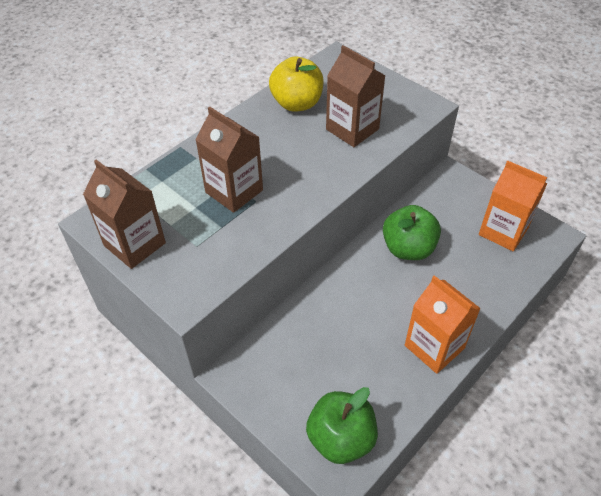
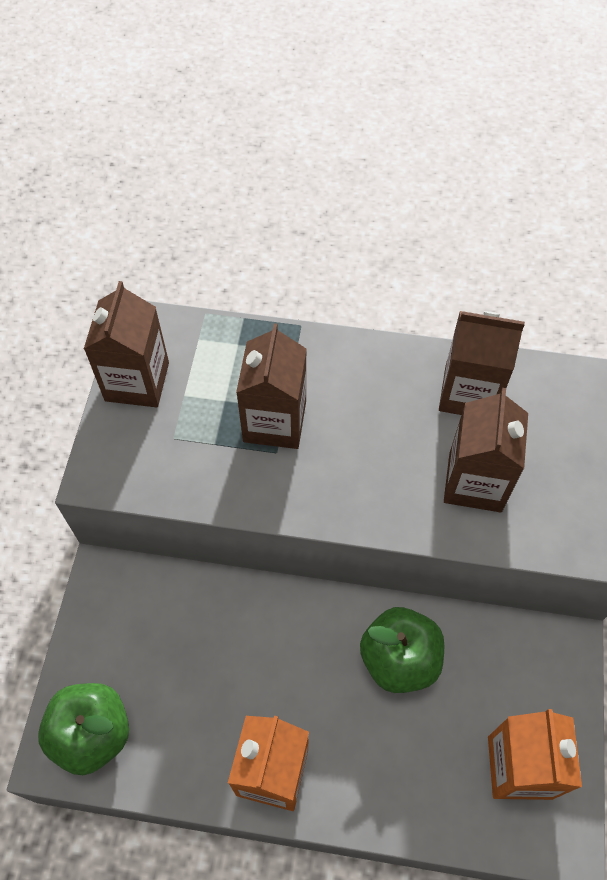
camera: 55 degrees right, 10 degrees up
(297, 103) = (469, 393): yellow apple -> brown carton

